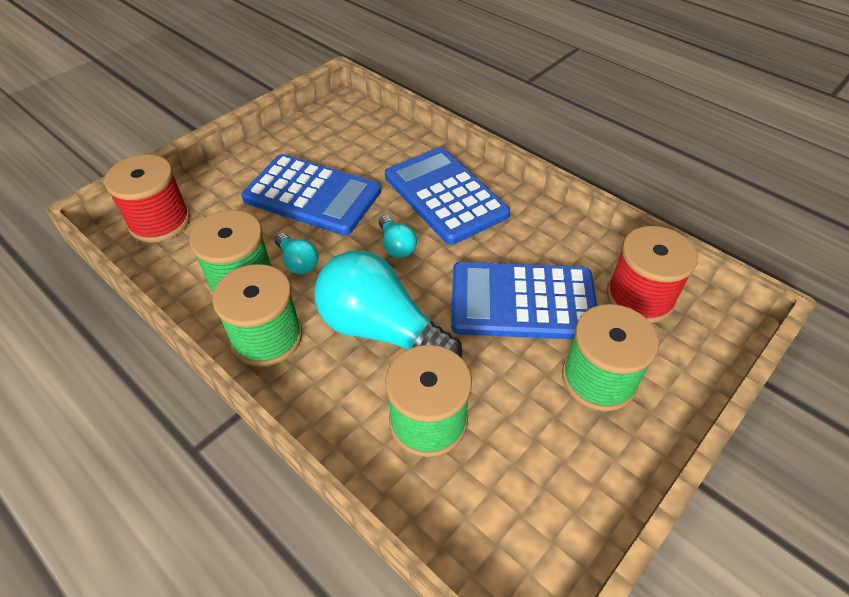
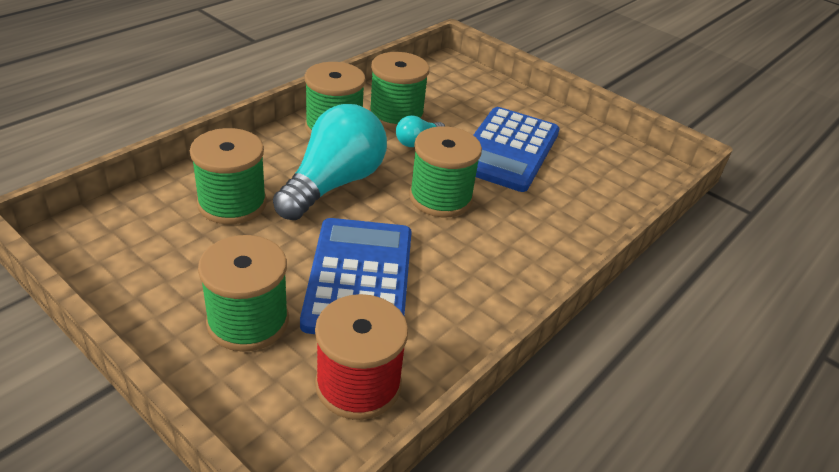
camera: 85 degrees right, 10 degrees down
(160, 222) = (462, 77): red spool -> none
(396, 246) = (440, 198): turquoise light bulb -> green spool
(445, 195) = (523, 237): blue calculator -> none

